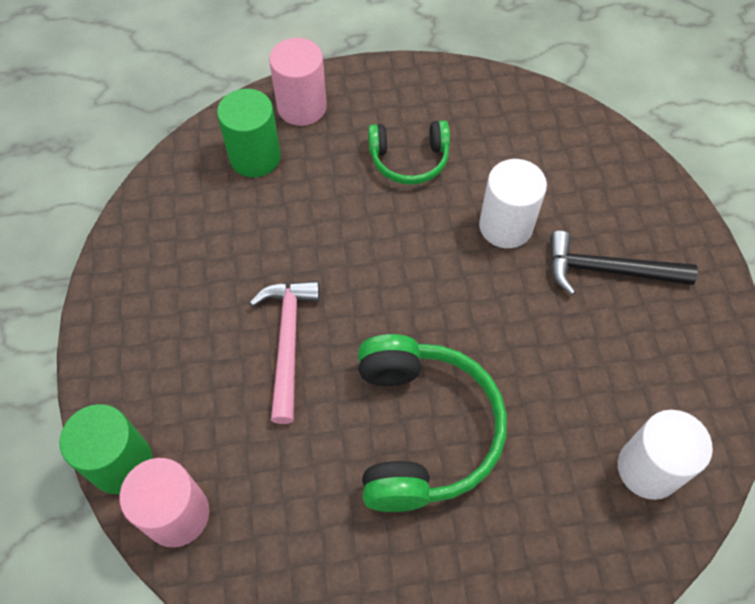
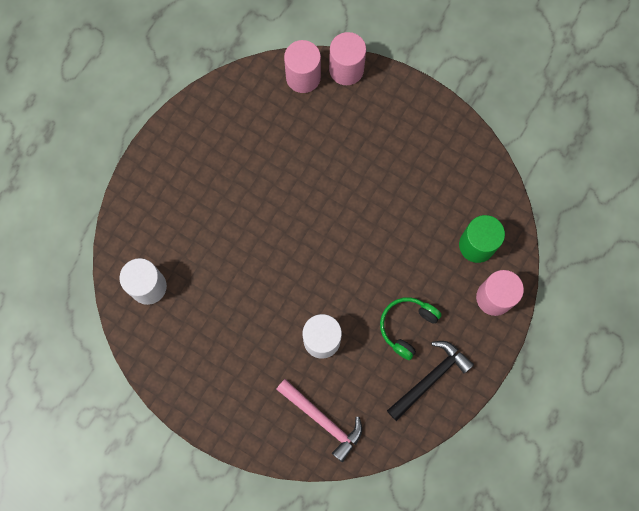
camera: 130 degrees right, 15 degrees up
(121, 463) = (346, 69): green cylinder -> pink cylinder
(288, 342) = (346, 179): pink hammer -> pink hammer (322, 420)
(422, 430) = (251, 204): green headphones -> none
(607, 270) = (252, 367): black hammer -> black hammer (430, 378)

